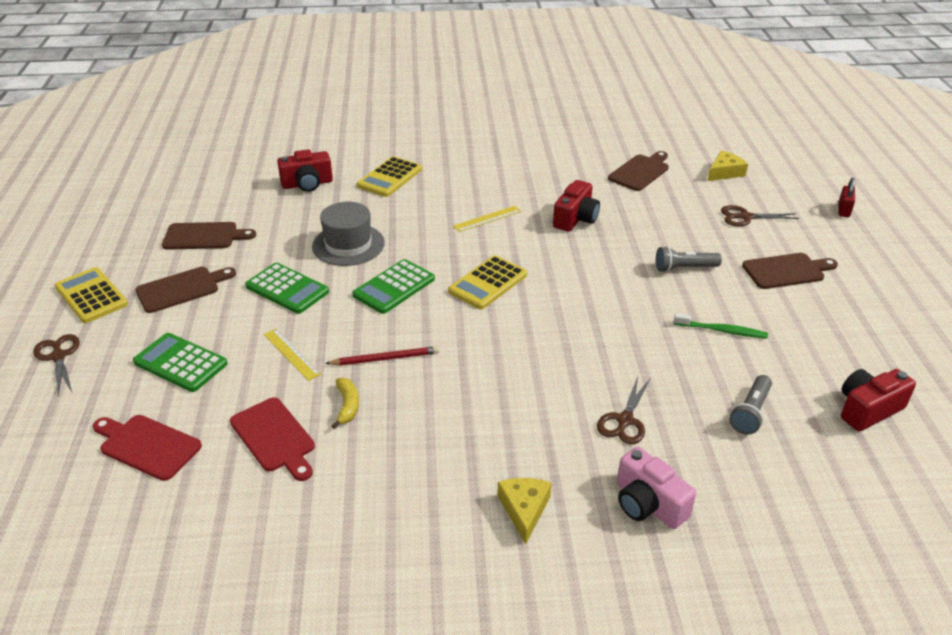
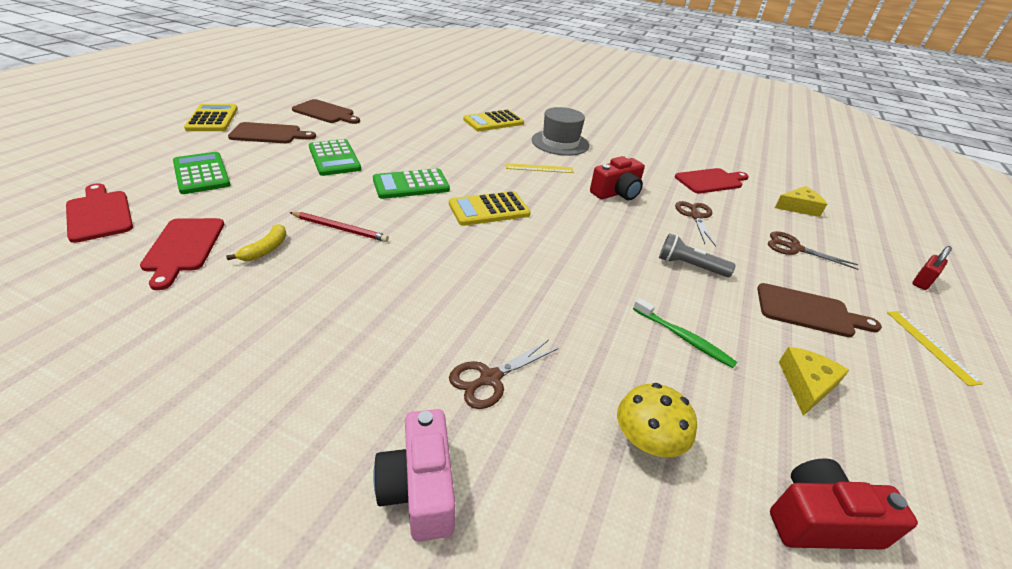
camera: 25 degrees right, 0 degrees up
(58, 356) = (141, 142): brown scissors -> brown scissors (695, 216)
(291, 354) = (279, 198): yellow ruler -> yellow ruler (931, 346)
(307, 184) = (431, 108): red camera -> none
(348, 245) = (413, 148): grey hat -> grey hat (560, 143)
(524, 510) = (288, 418): yellow cheese -> yellow cheese (806, 385)
(640, 172) = (710, 181): brown cutting board -> red cutting board
(750, 412) = (646, 442): grey flashlight -> yellow mushroom

